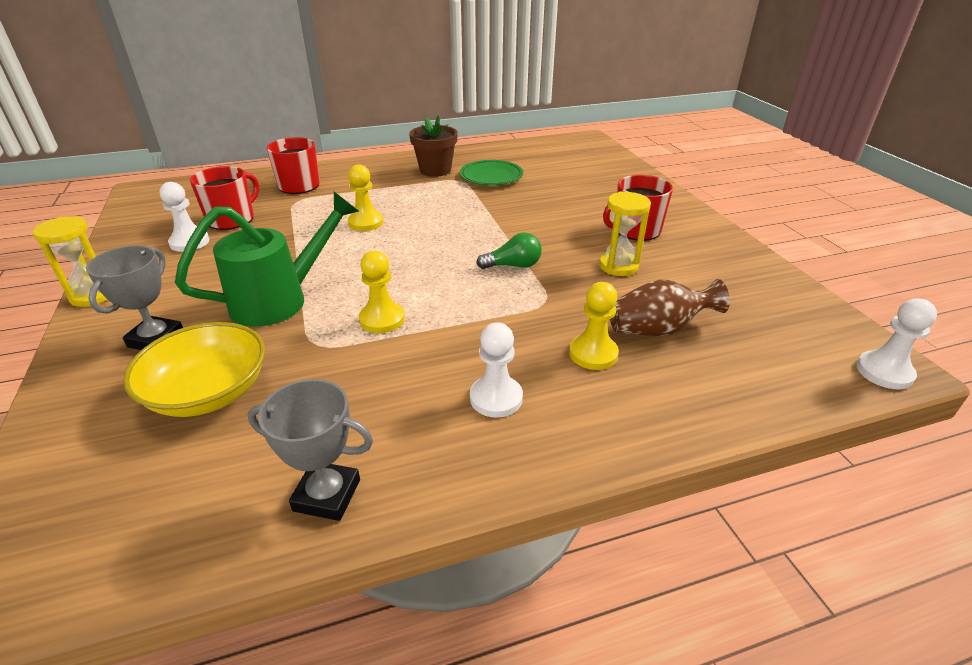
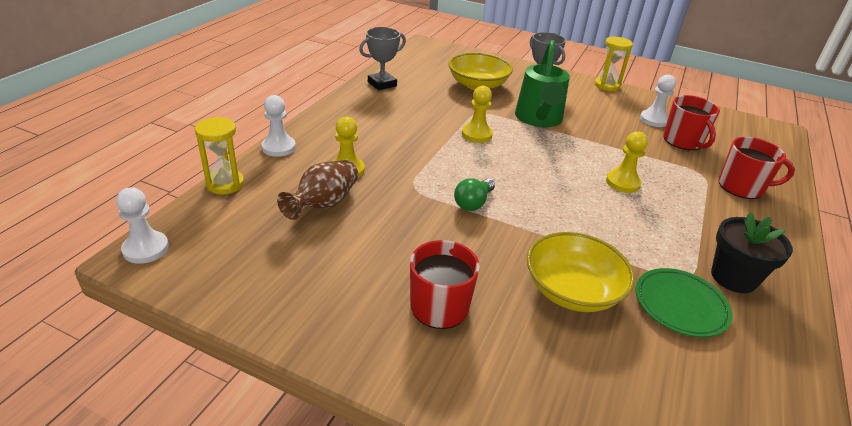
camera: 130 degrees right, 0 degrees up
(435, 170) = (733, 278): brown flower pot -> black flower pot
(496, 398) = (368, 130): white pawn -> white pawn (278, 147)
(539, 202) = (572, 290): none -> yellow bowl
(618, 266) = (404, 246): yellow hourglass -> yellow hourglass (225, 184)

